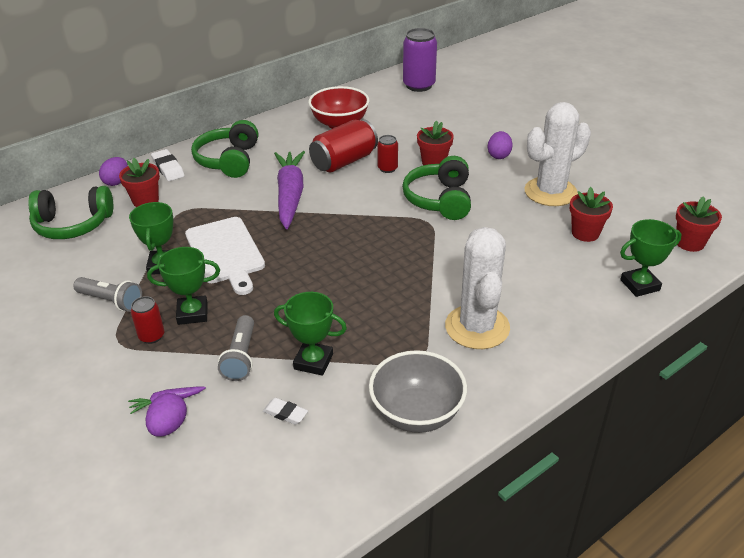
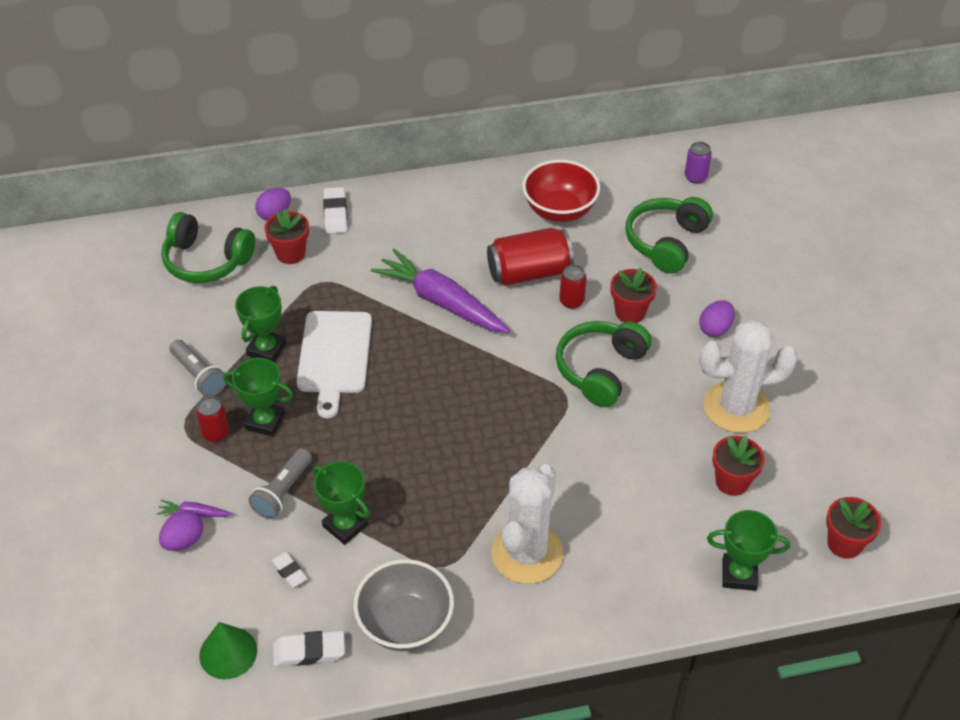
camera: 25 degrees right, 10 degrees up
(229, 160) = (405, 224): green headphones -> green headphones (666, 242)
(269, 501) = (228, 652): none -> green cone
(290, 196) = (441, 302): purple carrot -> purple carrot turned 75 degrees counterclockwise
(346, 469) = (309, 651): none -> white eraser
(419, 85) = (695, 177): purple can -> purple can, size x0.53

